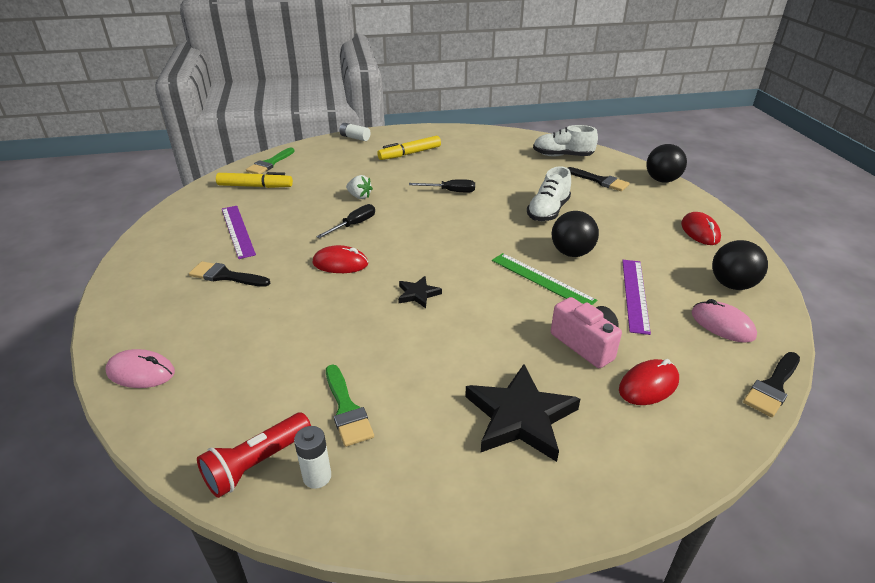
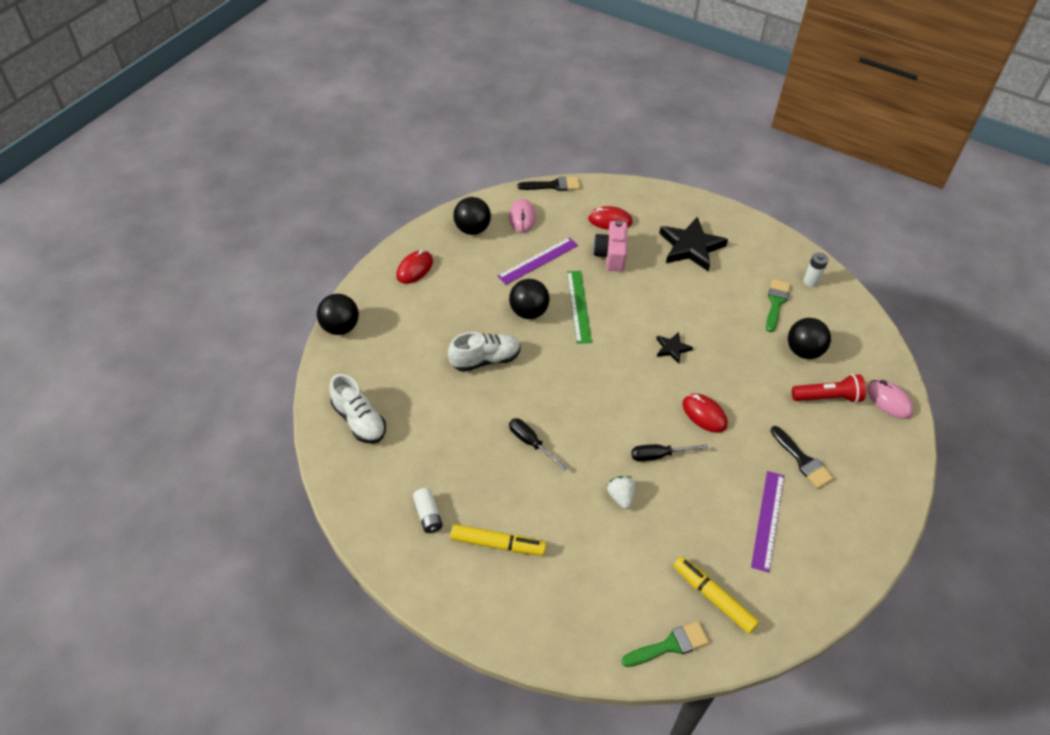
camera: 140 degrees left, 15 degrees up
(257, 464) = (837, 304): red flashlight -> red flashlight (828, 397)
(274, 369) = (803, 351): none -> black ball
(355, 138) = (522, 639): white battery -> white battery (428, 515)
(599, 181) = (388, 363): black brush -> none

